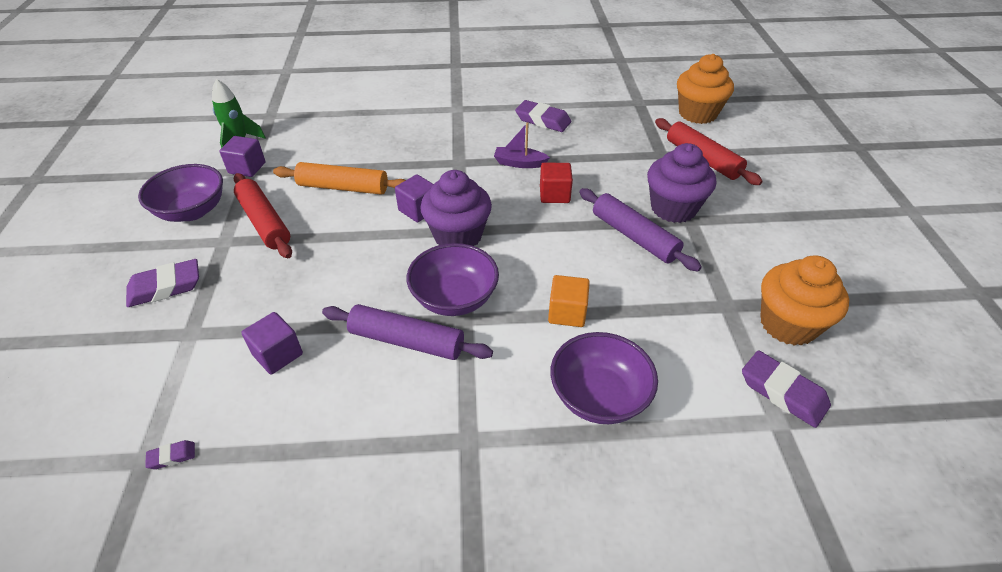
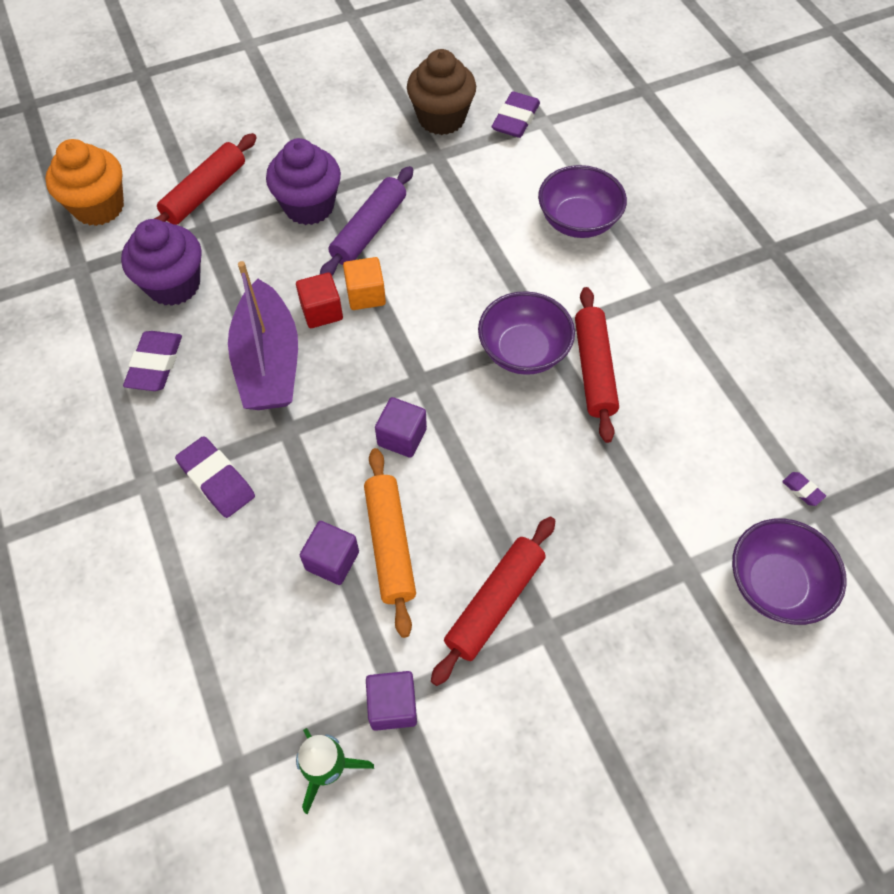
camera: 110 degrees left, 15 degrees up
(165, 287) = (647, 645): purple eraser -> purple eraser (216, 480)
(192, 211) = (513, 716): purple bowl -> purple bowl (775, 584)
(277, 354) = (666, 469): purple cube -> purple cube (332, 560)
(407, 341) = (594, 369): purple rolling pin -> red rolling pin
(458, 236) = (431, 380): purple cupcake -> purple cupcake (173, 285)
(519, 163) = (268, 362): purple boat -> purple boat, size x2.08
(567, 313) = (499, 260): orange cube -> orange cube (366, 295)
(788, 324) = (441, 118): orange cupcake -> brown cupcake

